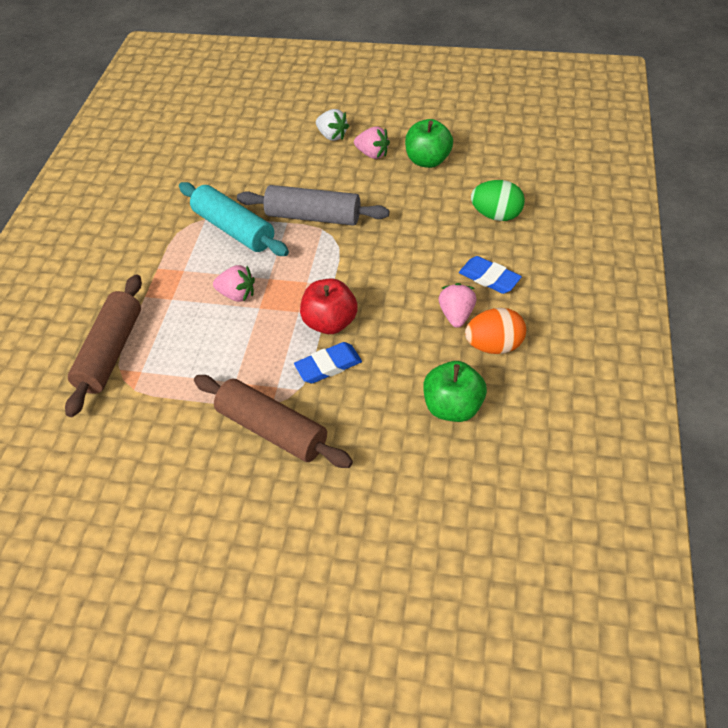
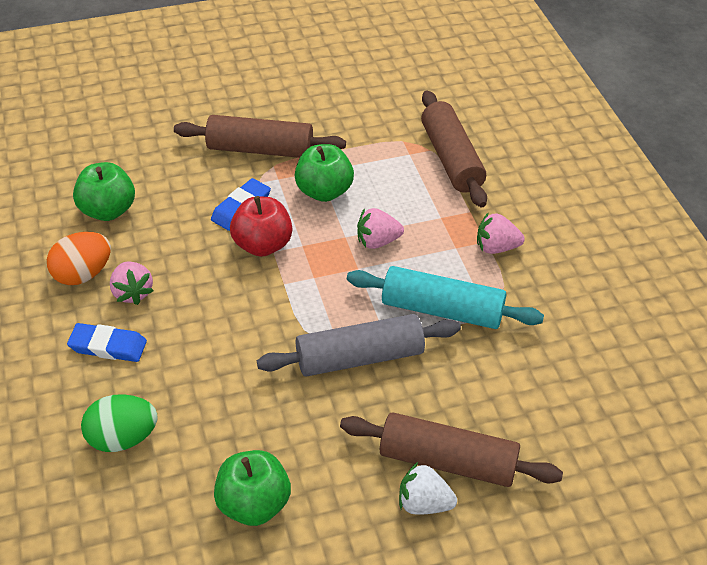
camera: 150 degrees right, 5 degrees down
(245, 357) = (324, 191): none -> green apple
(303, 149) = (447, 461): none -> brown rolling pin
(372, 154) = (342, 488): pink strawberry -> pink strawberry (496, 247)

